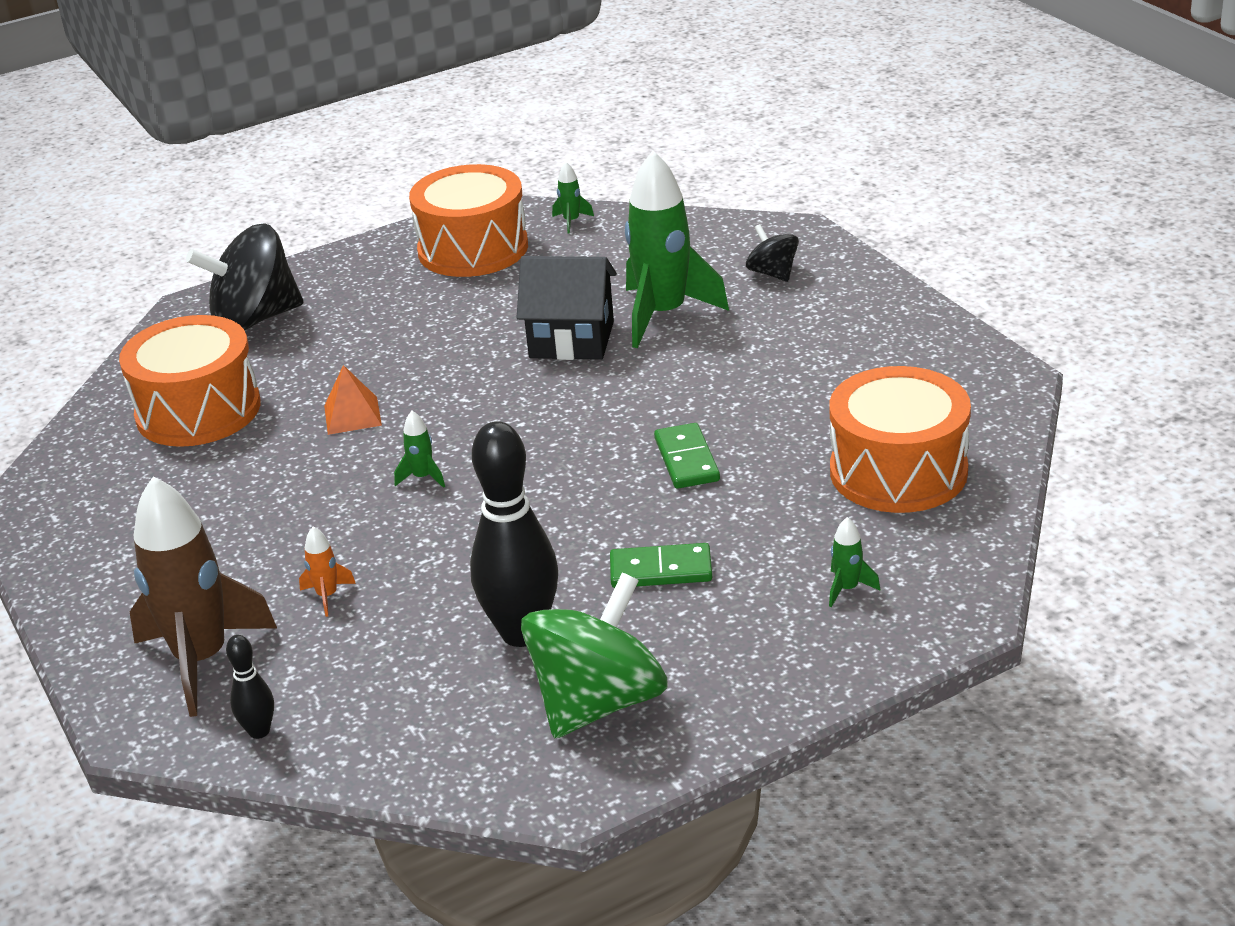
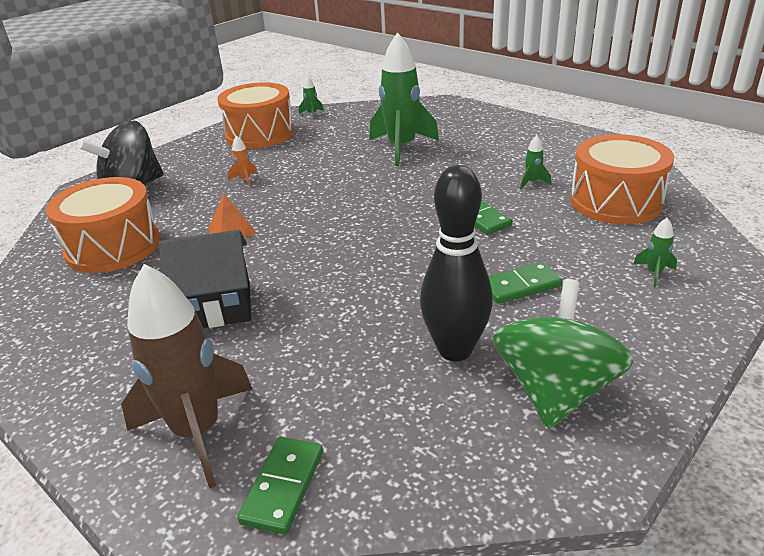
camera: 20 degrees left, 0 degrees up
(259, 731) = (283, 486): black bowling pin -> green domino
(327, 596) = (281, 354): orange rocket -> orange rocket (245, 180)
(422, 477) = (306, 259): green rocket -> green rocket (532, 182)
(571, 340) = (354, 168): black house -> black house (217, 306)
(772, 273) = (449, 121): black spinning top -> none

